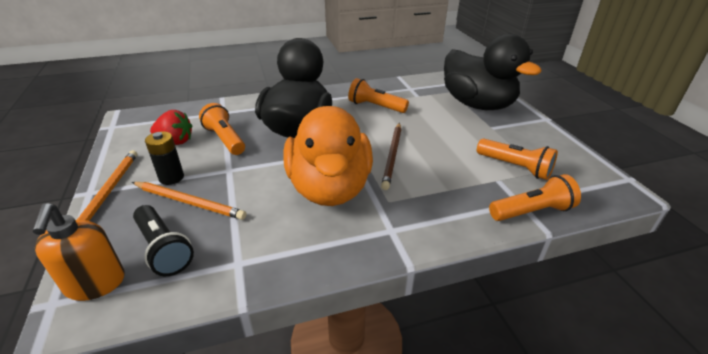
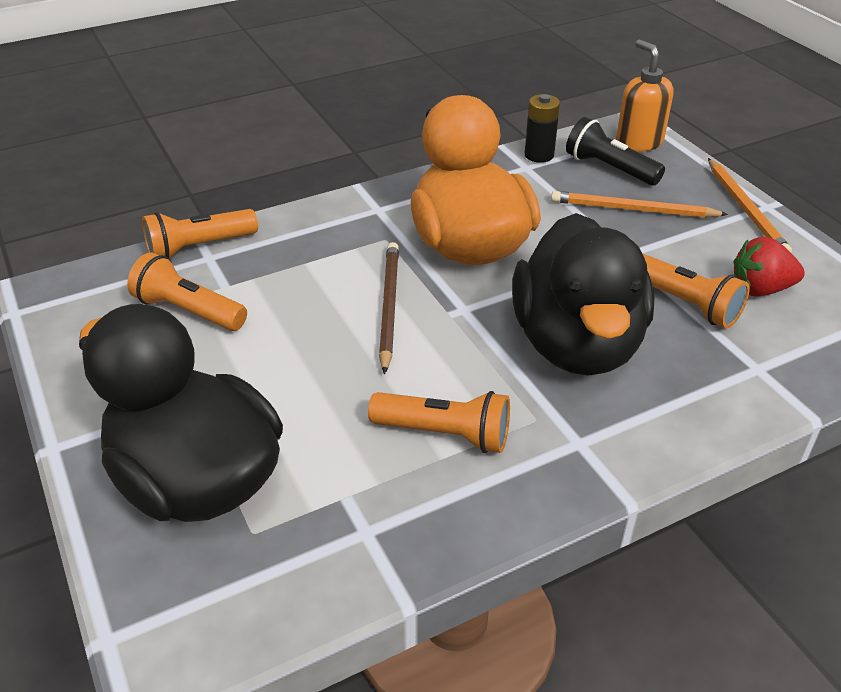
camera: 170 degrees right, 5 degrees up
(171, 178) = (691, 234): black battery -> black battery (539, 155)

